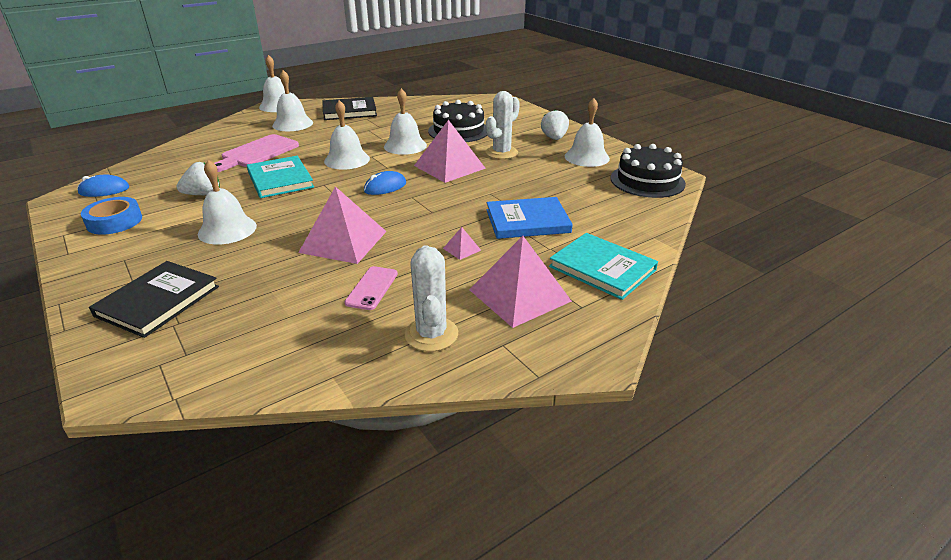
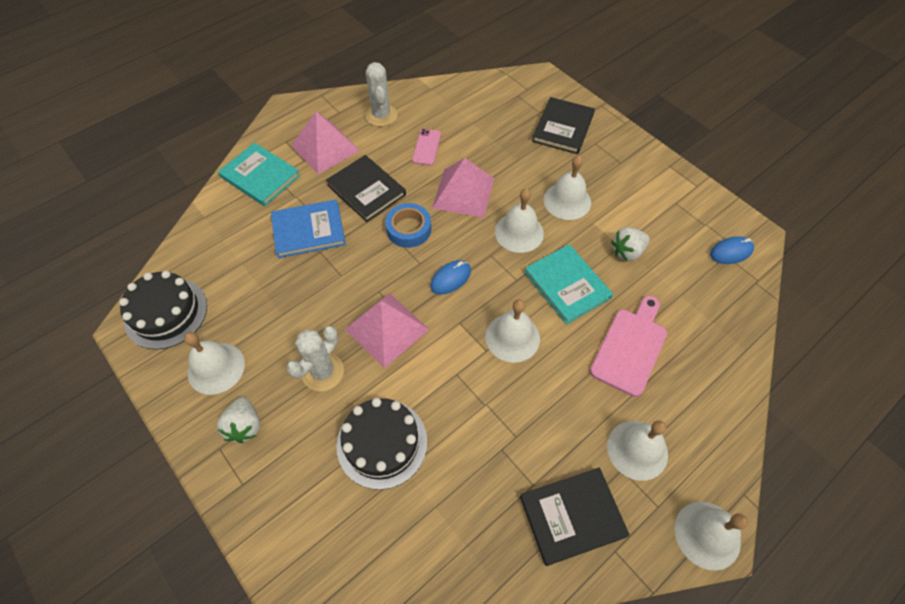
camera: 175 degrees right, 25 degrees up
(114, 221) = (671, 205): blue tape -> blue tape (408, 229)
(405, 146) = (450, 384): white bell -> white bell (519, 232)
(461, 249) = (366, 190): pink pyramid -> black book

